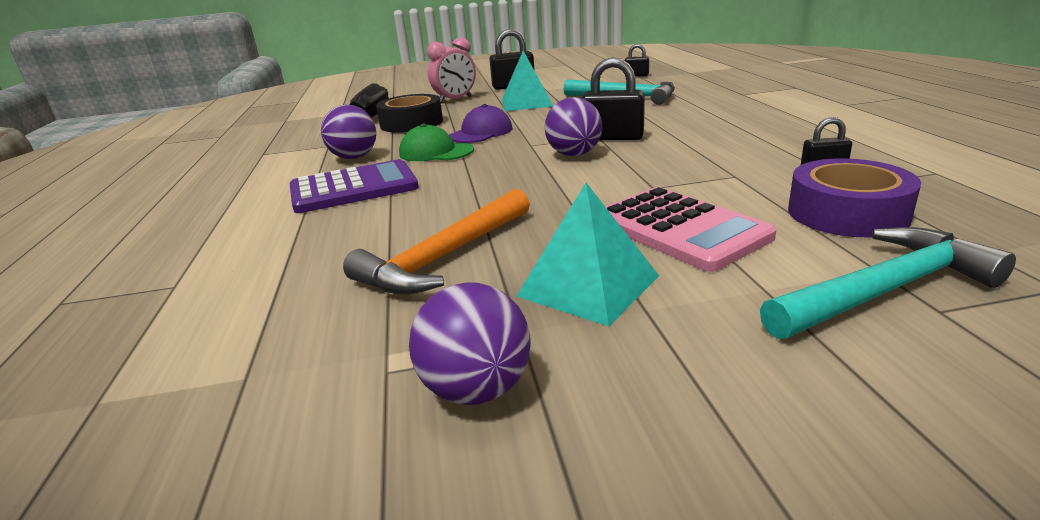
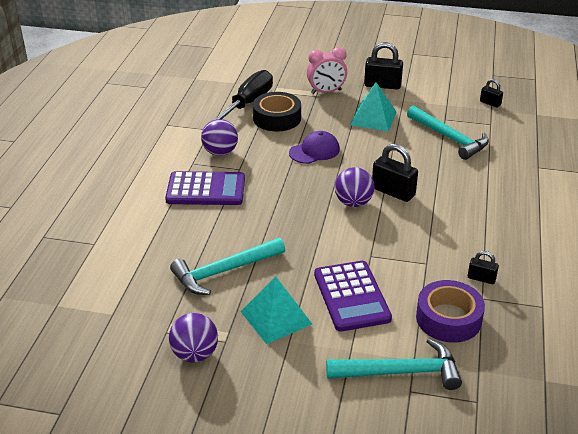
camera: 20 degrees right, 10 degrees up
(436, 152) = (272, 166): green cap -> none
(444, 257) = (224, 271): orange hammer -> turquoise hammer
(680, 229) = (351, 296): pink calculator -> purple calculator

